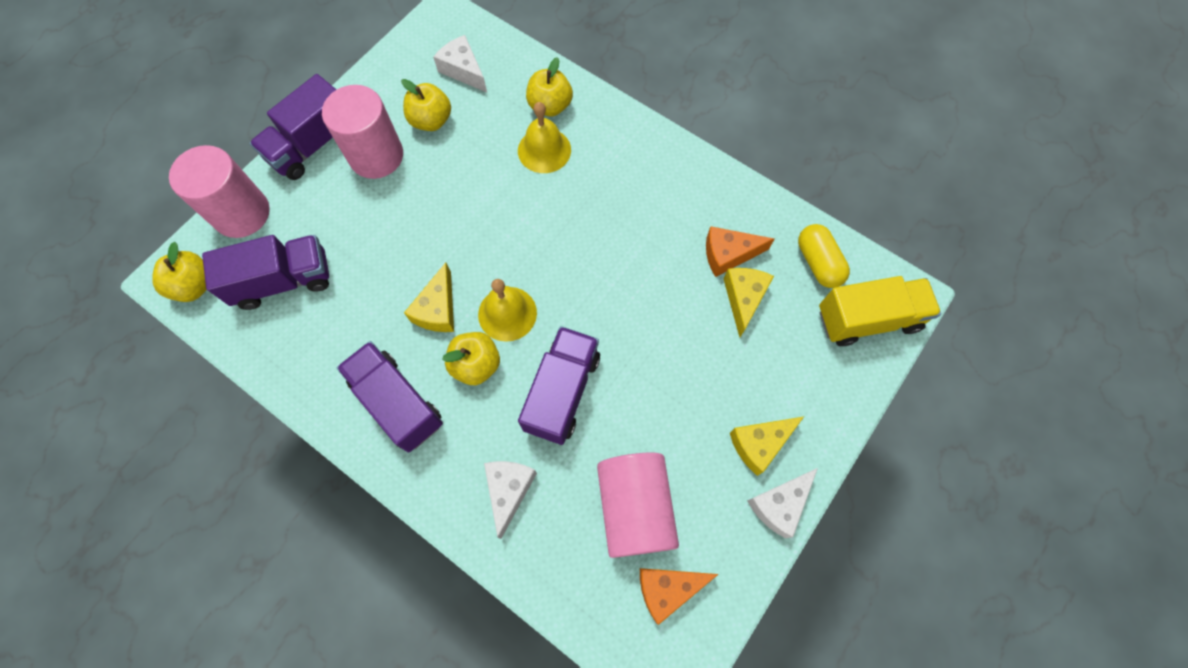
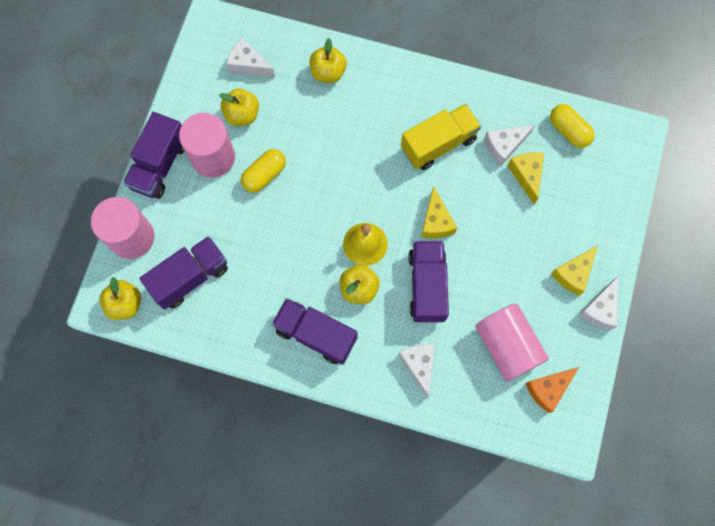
camera: 20 degrees left, 5 degrees up
(425, 194) = (264, 175): none -> yellow capsule
(438, 309) = (314, 258): yellow cheese -> yellow cheese (436, 221)
(544, 150) = (339, 110): yellow bell -> none
(728, 254) = (504, 146): orange cheese -> white cheese
(868, 319) = (616, 161): yellow truck -> yellow truck (438, 144)

